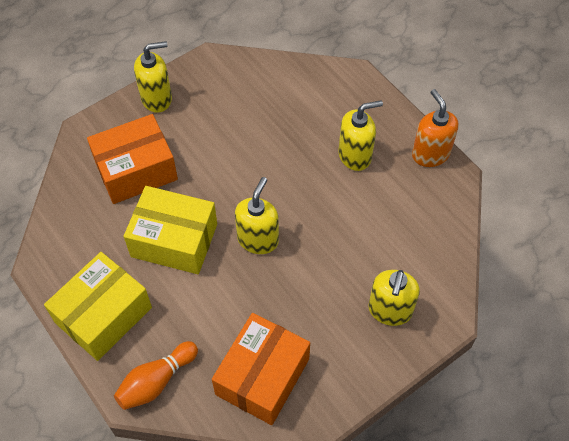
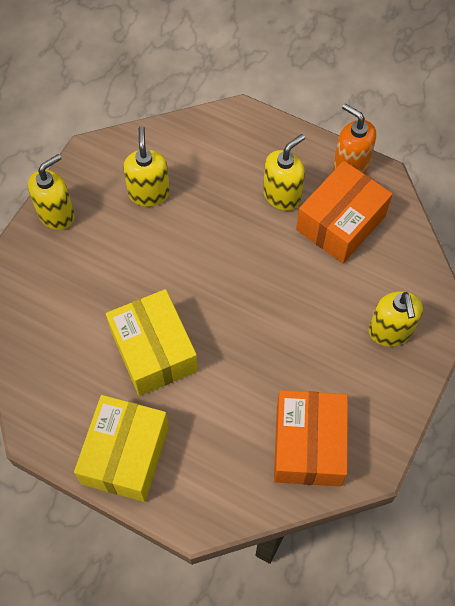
camera: 25 degrees left, 5 degrees up
(136, 170) = (76, 296): orange box -> orange box (340, 223)
(156, 381) = (212, 495): orange bowling pin -> none
(174, 240) = (154, 351): yellow box -> yellow box turned 75 degrees clockwise
(258, 239) = (234, 316): yellow soap dispenser -> yellow soap dispenser (149, 193)

